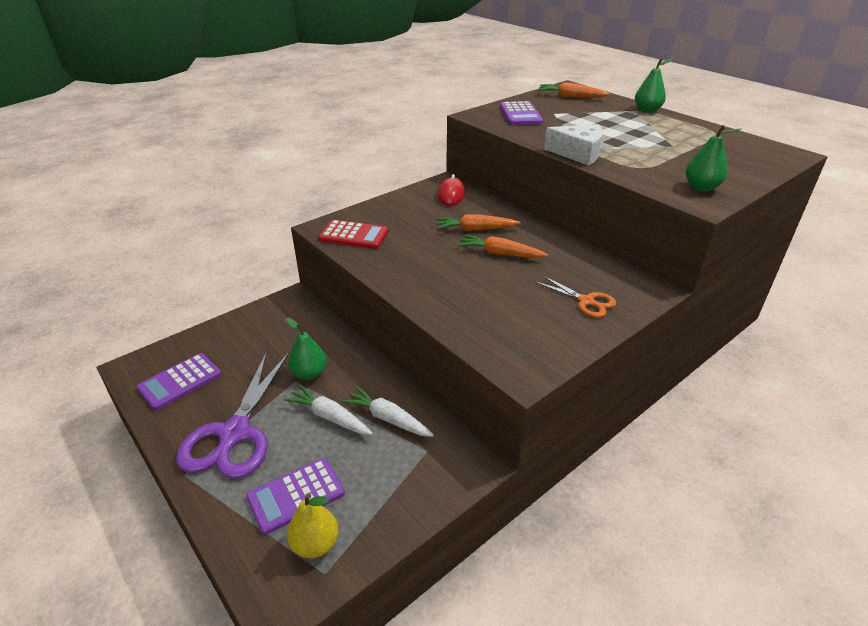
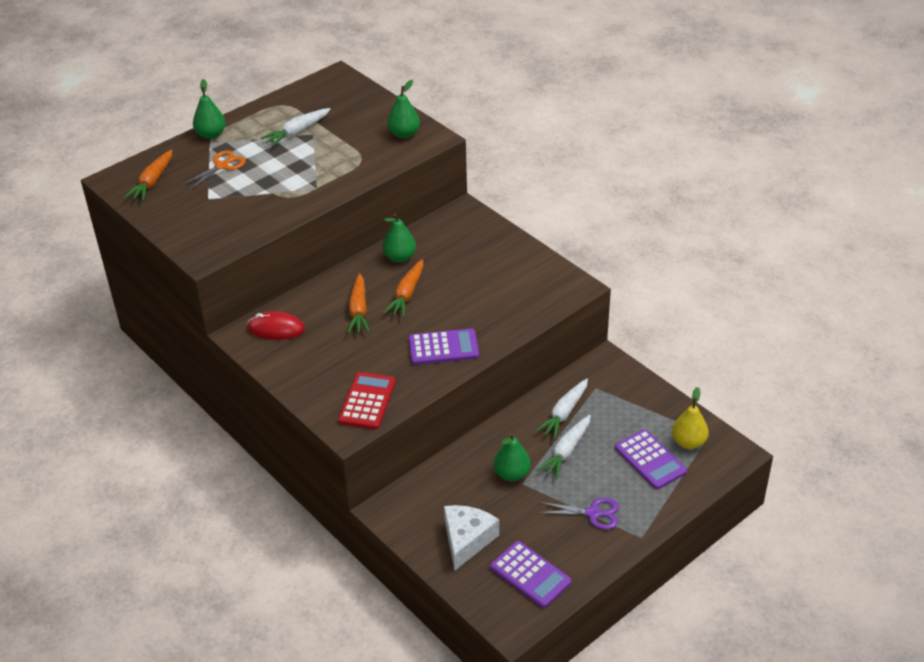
camera: 90 degrees left, 5 degrees up
(234, 433) = (593, 513): purple scissors -> purple scissors, size x0.51
(520, 114) = (207, 222): purple calculator -> purple calculator (443, 347)
(558, 249) = (399, 257): none -> green pear
(578, 153) = (326, 191): white cheese -> white cheese (467, 540)
(586, 301) = (483, 248): orange scissors -> orange scissors (222, 166)
(671, 140) = (297, 132): none -> white carrot

